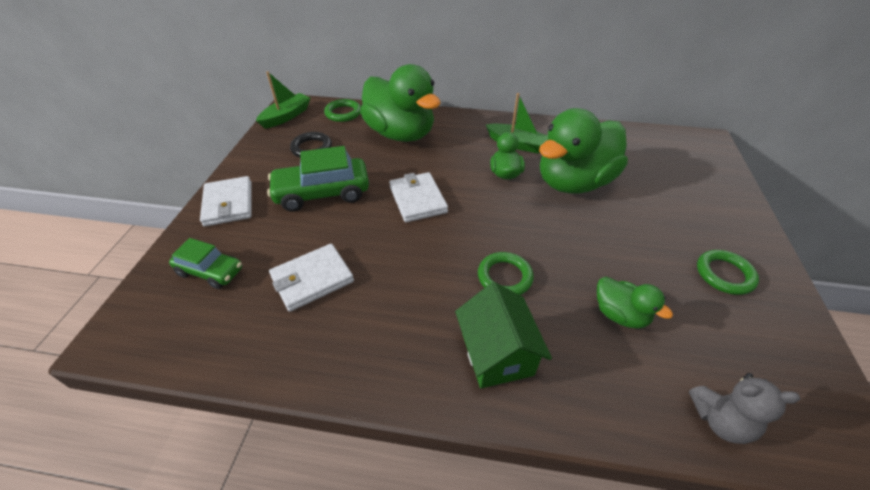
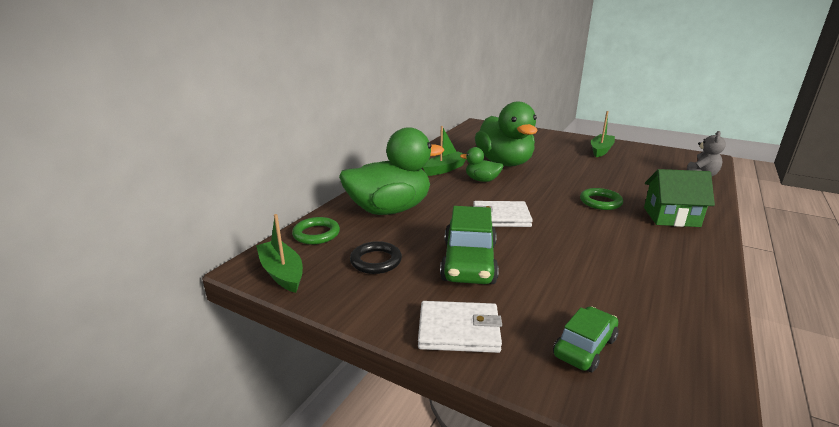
camera: 70 degrees left, 20 degrees down
(312, 279) = (600, 280): white wallet -> none
(619, 314) = (633, 179): green duck -> none
(724, 274) = (601, 150): green ring -> green boat

